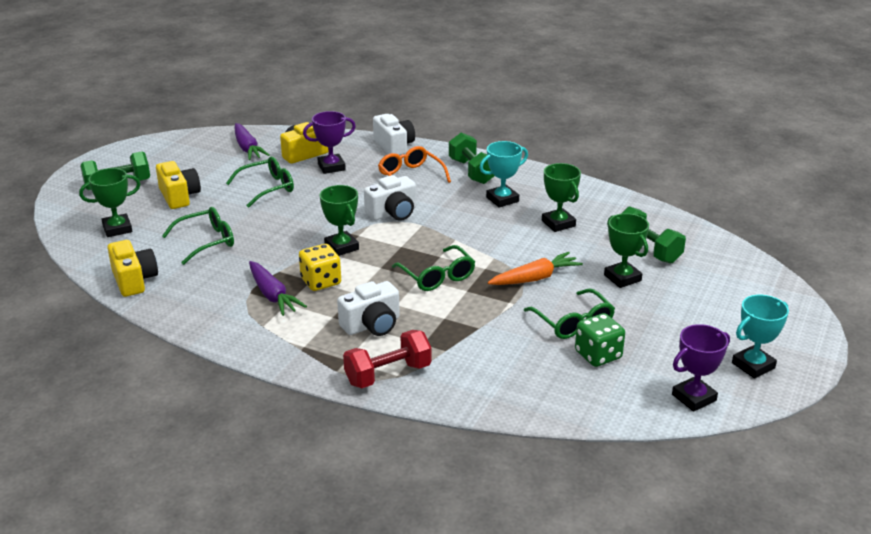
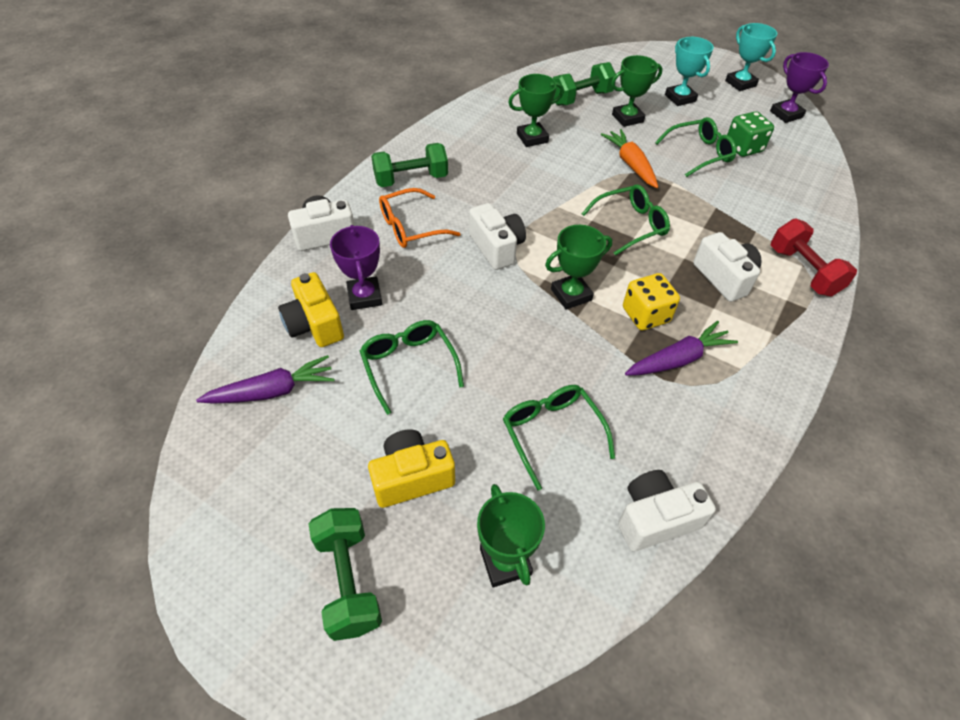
camera: 85 degrees left, 20 degrees up
(134, 280) = (655, 519): yellow camera -> white camera
(502, 199) = (479, 166): turquoise trophy -> turquoise trophy (680, 98)

